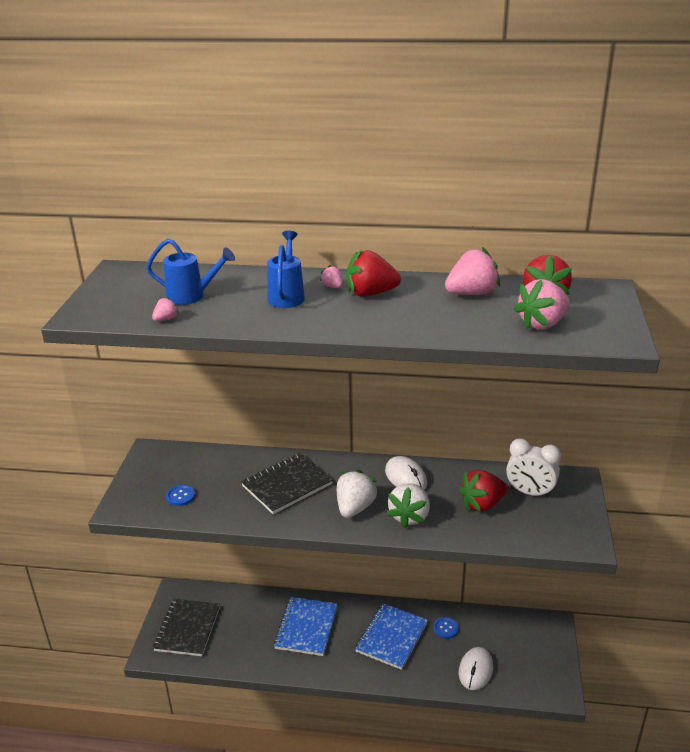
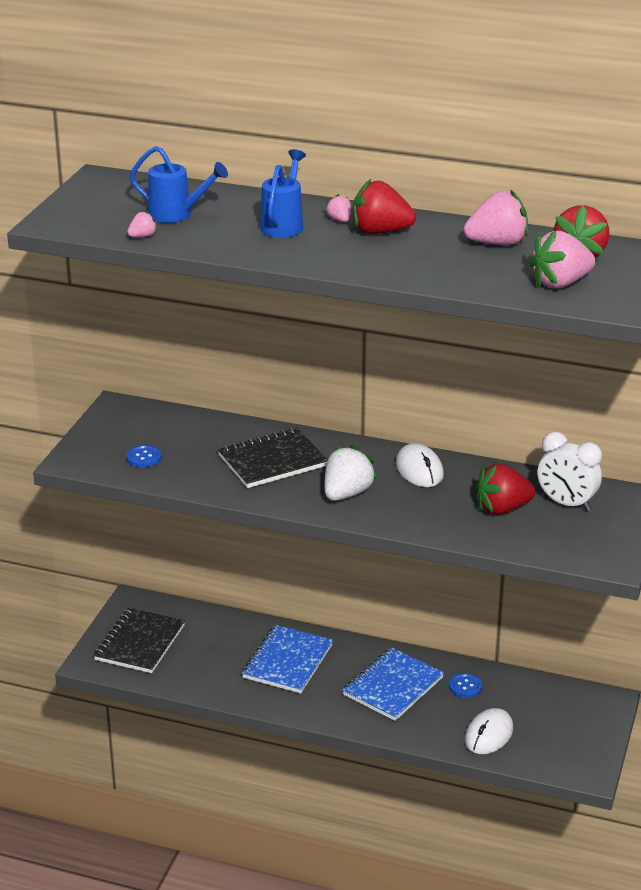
camera: 10 degrees right, 0 degrees up
(409, 516) = (409, 510): white strawberry -> none

